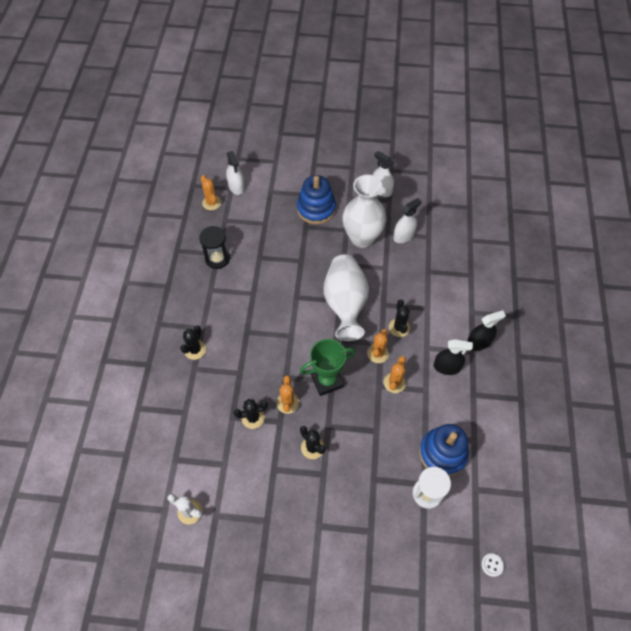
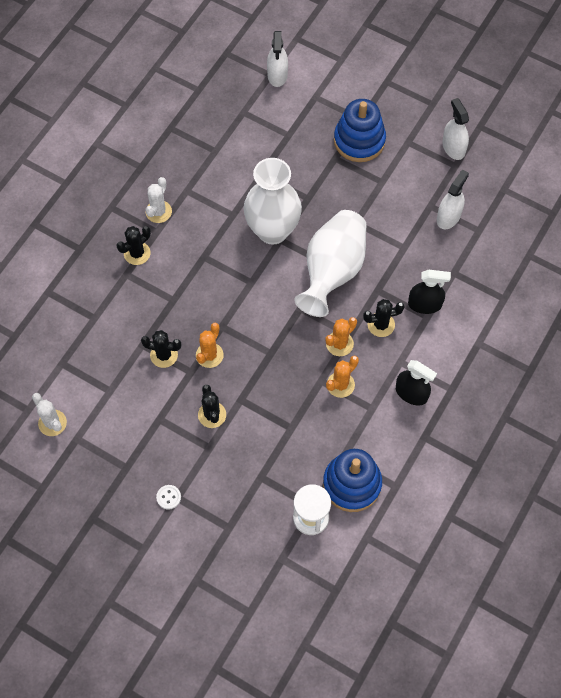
camera: 25 degrees right, 5 degrees up
(197, 313) = (158, 212): none -> white cactus
(211, 203) = (238, 84): orange cactus -> none
(217, 258) = (212, 156): black hourglass -> none
(327, 380) = (265, 349): green trophy -> none
(362, 238) = (395, 199): white vase -> white vase (272, 230)
(399, 327) = (381, 325): black cactus -> black cactus turned 60 degrees clockwise
(403, 236) = (448, 217): white spray bottle -> white spray bottle turned 45 degrees counterclockwise
(478, 342) = (466, 381): black spray bottle -> black spray bottle (424, 304)
(492, 565) = (340, 620): white button -> white button (168, 497)

